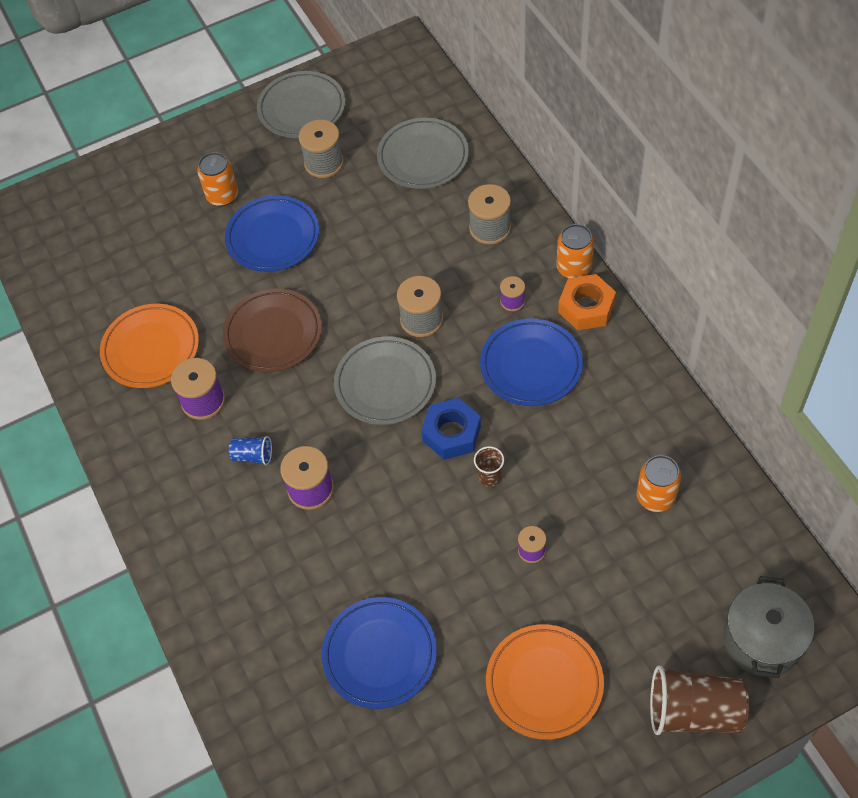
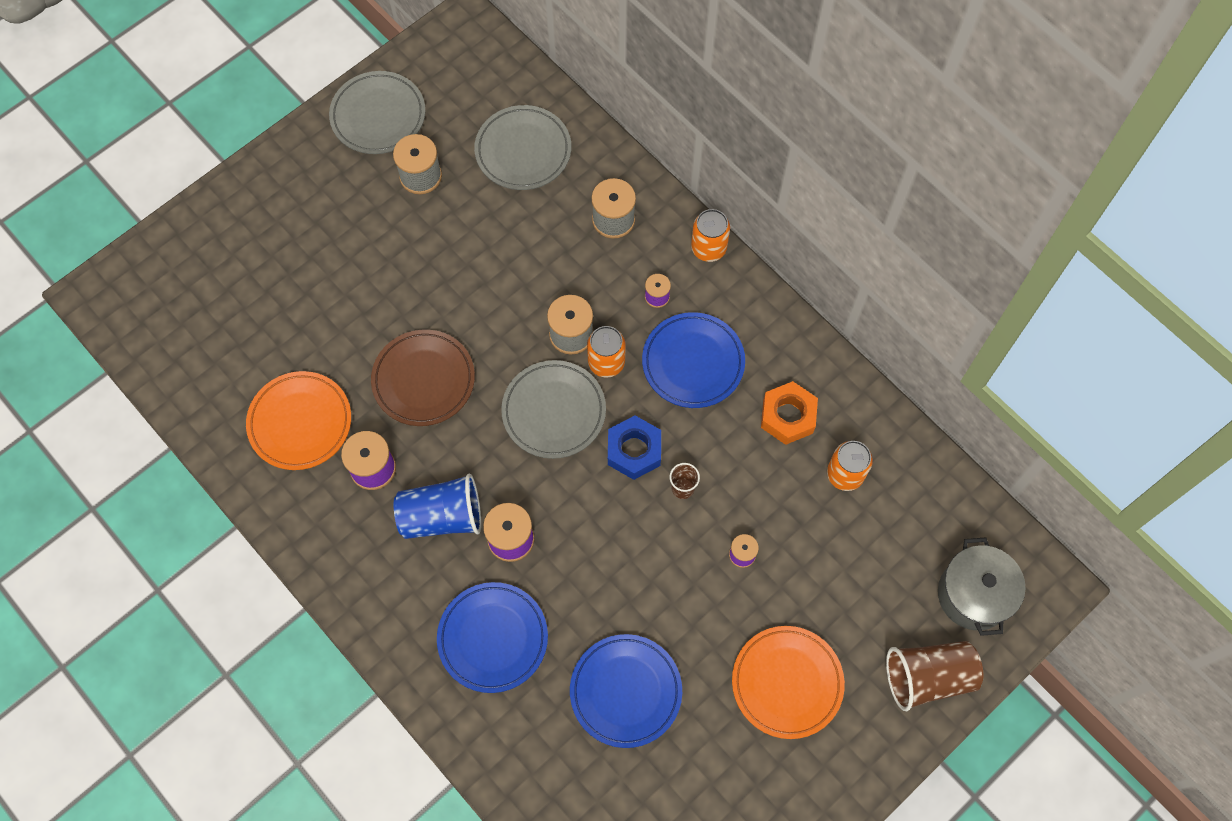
camera: 20 degrees left, 10 degrees up
(222, 196) = (323, 233): orange can -> orange can (606, 362)
(252, 456) = (442, 516): blue cup -> blue cup, size x2.02
(273, 237) = (391, 272): blue plate -> blue plate (493, 638)
(586, 307) = (731, 289): orange nut -> orange nut (787, 416)

